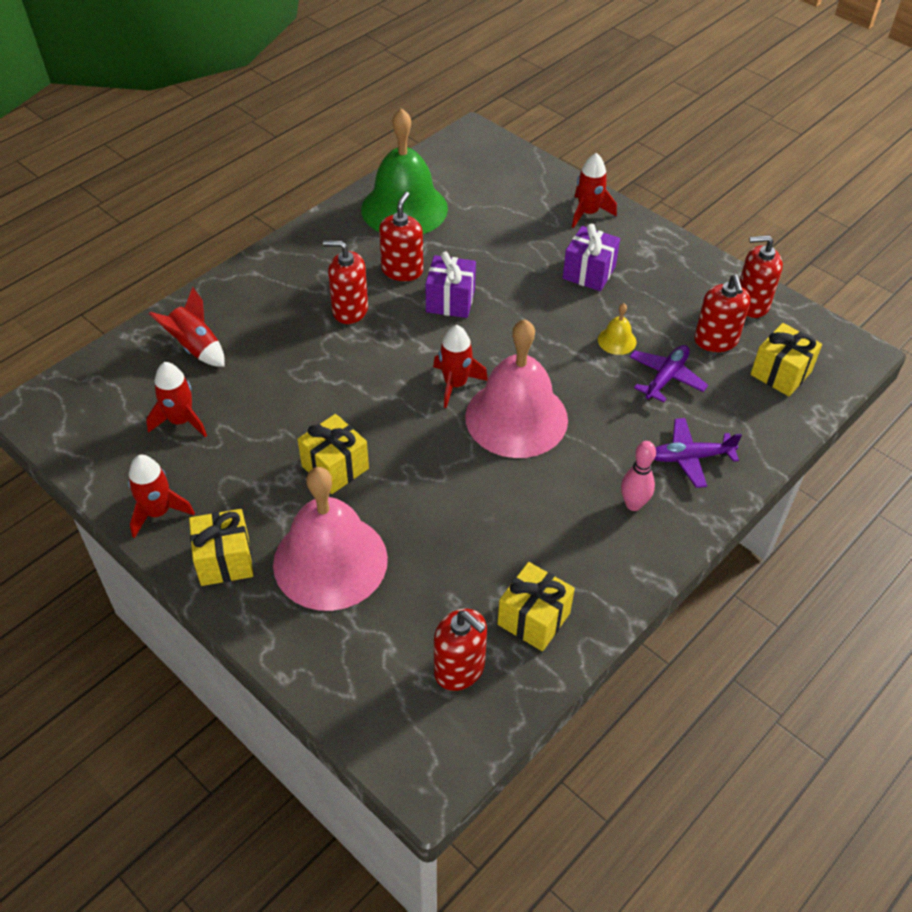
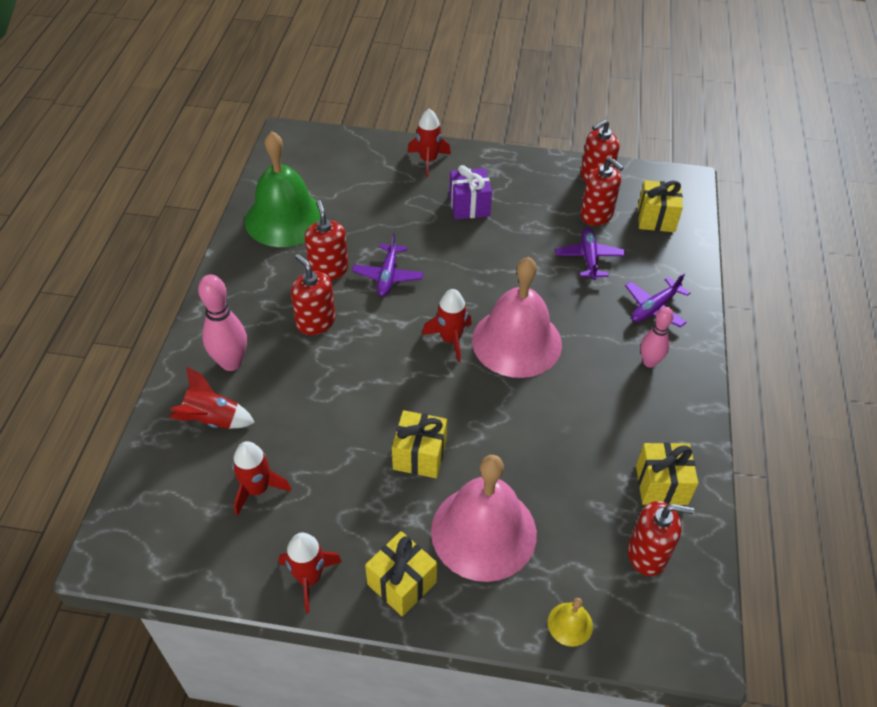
camera: 35 degrees left, 0 degrees up
(250, 309) = (231, 363): none -> pink bowling pin
(350, 310) = (316, 322): red soap dispenser -> red soap dispenser turned 75 degrees clockwise
(450, 301) = (388, 276): purple gift -> purple plane
(617, 340) = (533, 247): yellow bell -> yellow bell (570, 624)

